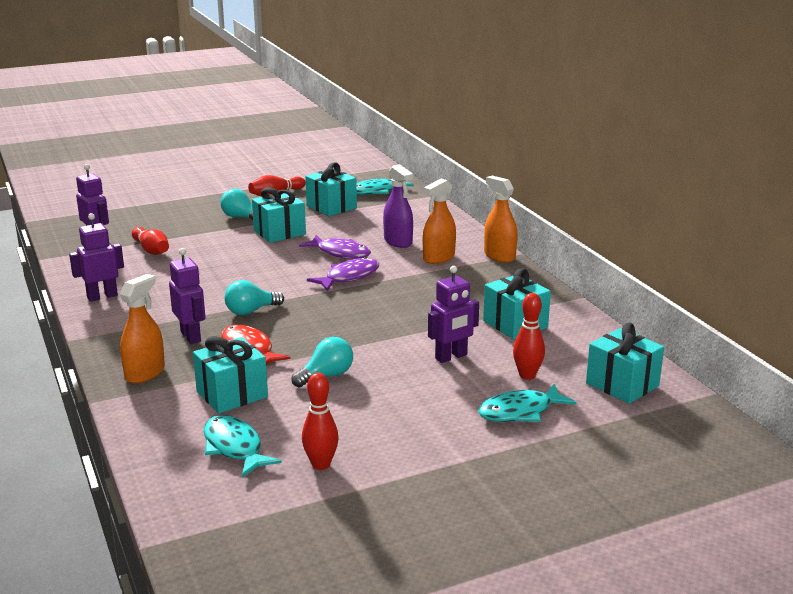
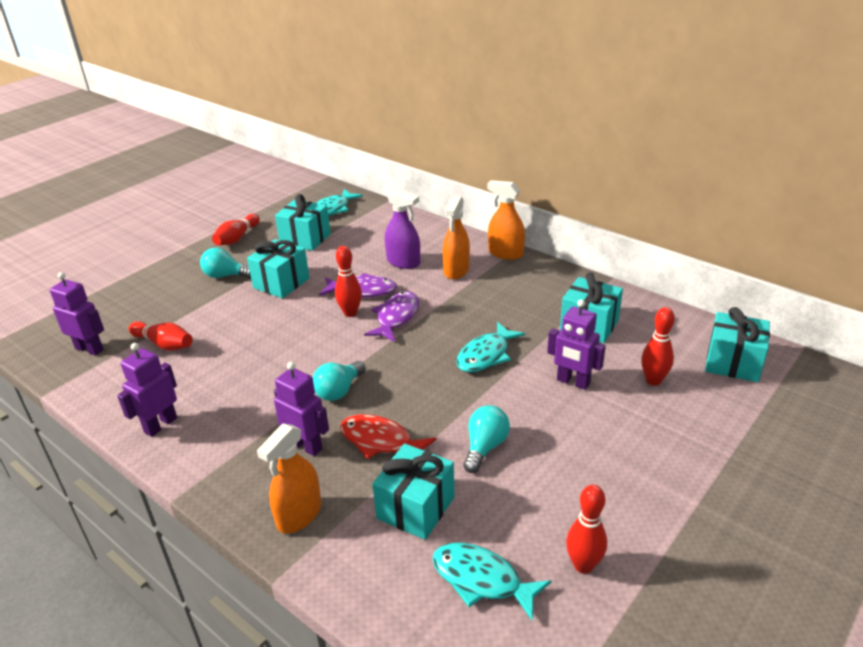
camera: 25 degrees left, 10 degrees up
(145, 373) = (299, 515): orange spray bottle -> orange spray bottle turned 150 degrees counterclockwise
(314, 265) = (350, 313): none -> red bowling pin
(451, 357) = (573, 382): purple robot -> purple robot turned 90 degrees clockwise
(520, 411) = (687, 424): turquoise fish -> turquoise fish (486, 355)

